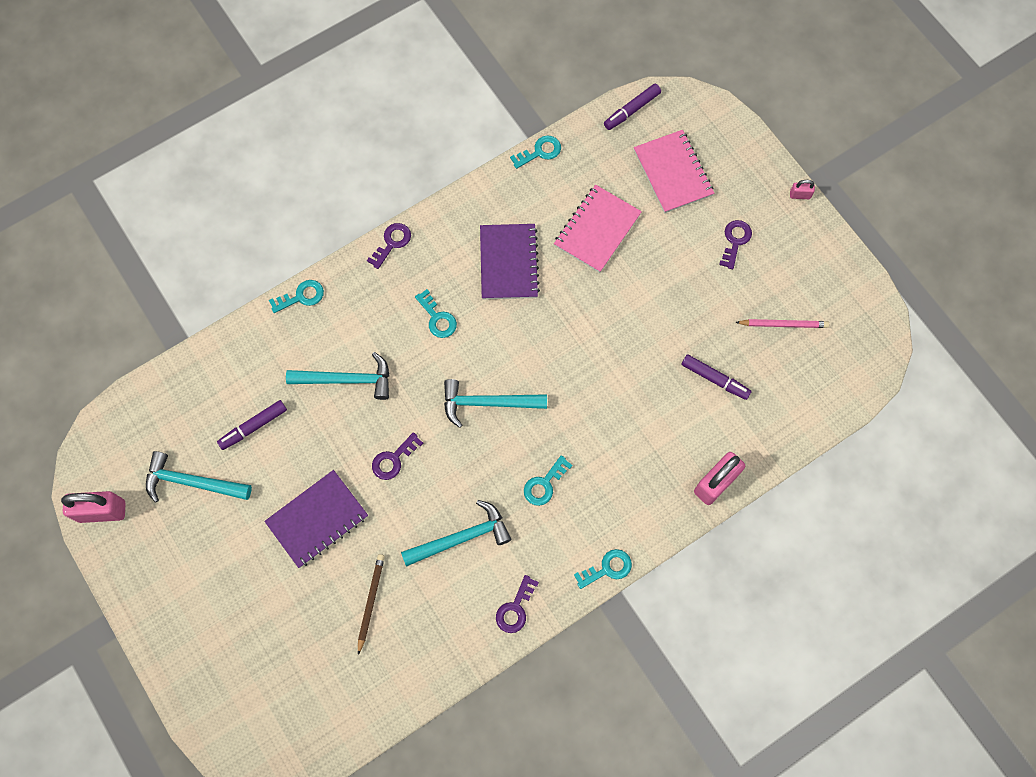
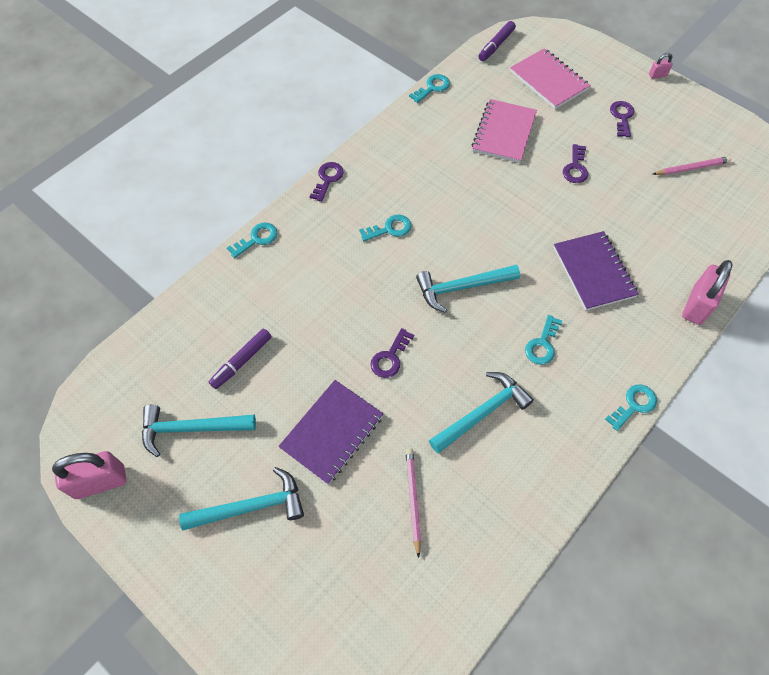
camera: 15 degrees left, 10 degrees down
(347, 380) = (322, 298): turquoise hammer -> turquoise hammer (251, 506)
(370, 602) = (413, 499): brown pencil -> pink pencil
(437, 318) = (390, 229): turquoise key -> turquoise key turned 60 degrees counterclockwise
(508, 263) = (437, 172): purple notebook -> purple notebook (593, 272)
(515, 608) = (561, 467): purple key -> purple key (575, 168)
(715, 379) = (655, 222): purple marker -> none

